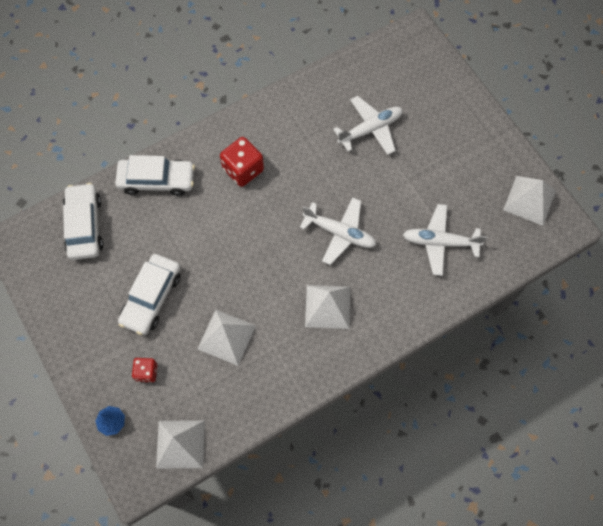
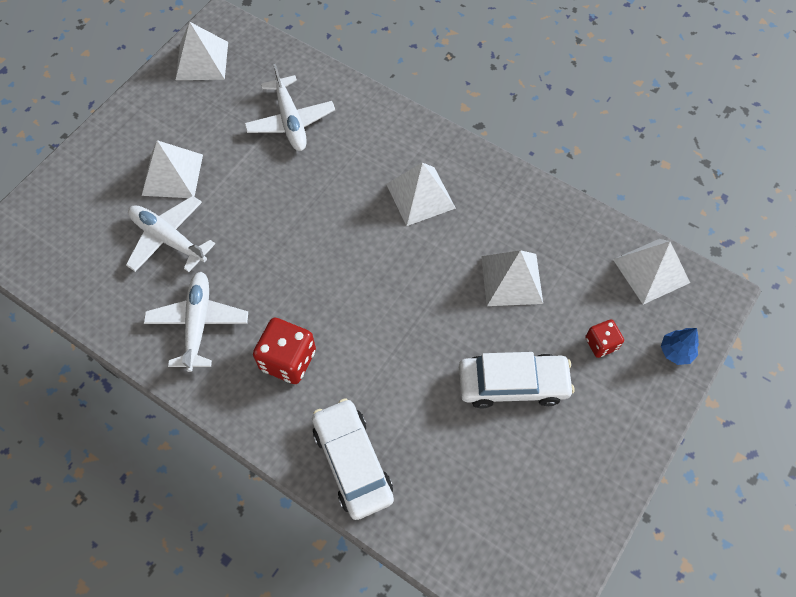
camera: 115 degrees left, 5 degrees down
(84, 226) = (464, 524): white car -> none
(340, 233) = (326, 218): white plane -> white plane (198, 323)
(425, 147) = (172, 174): none -> white pyramid

